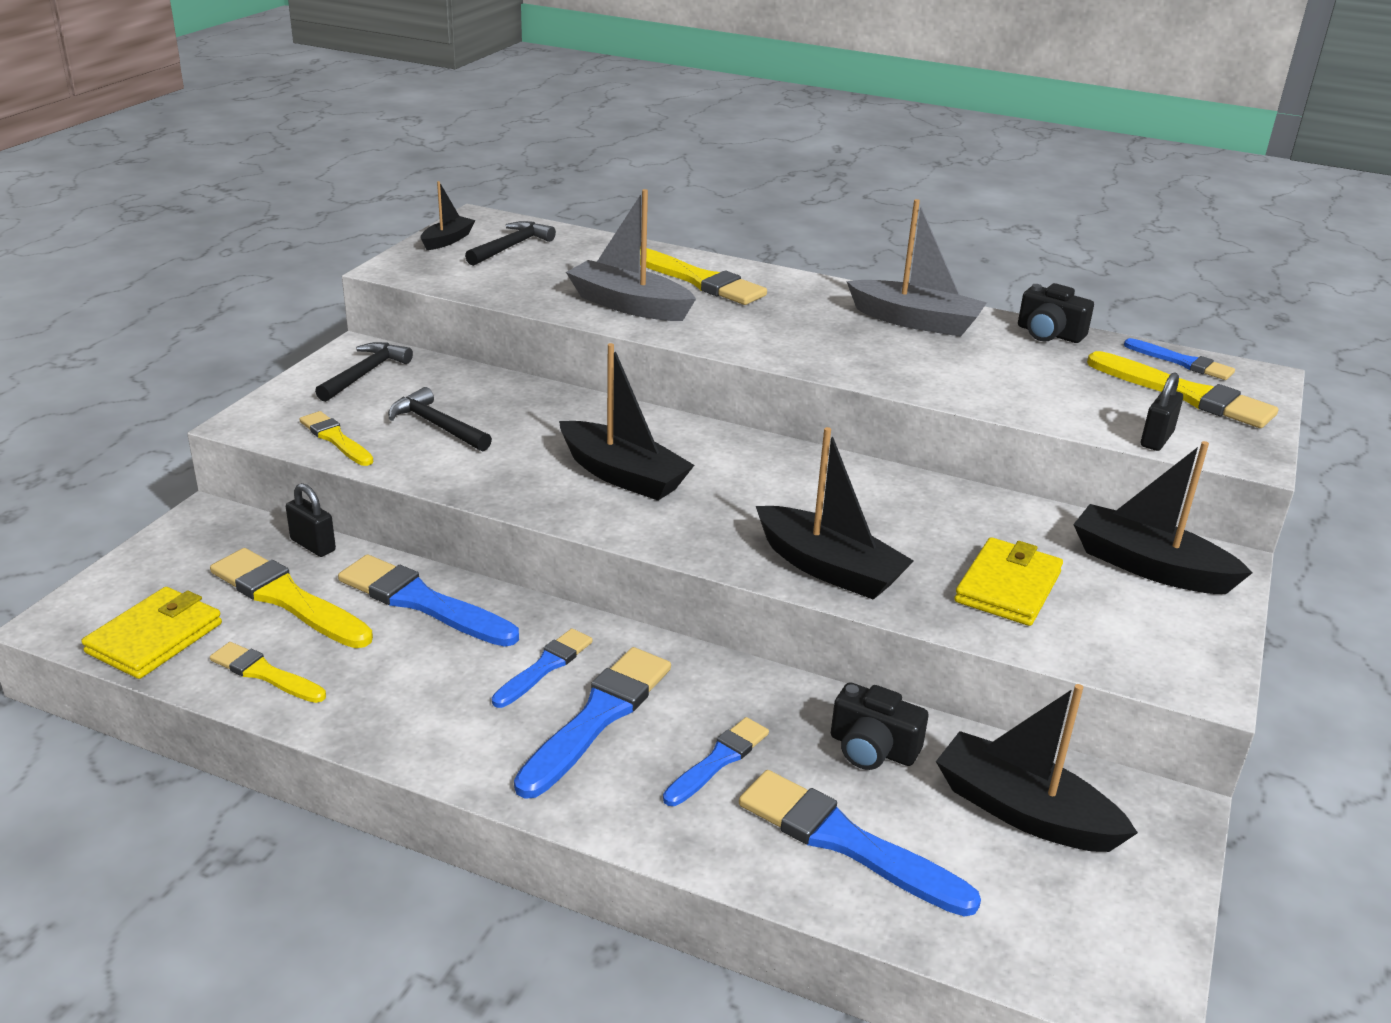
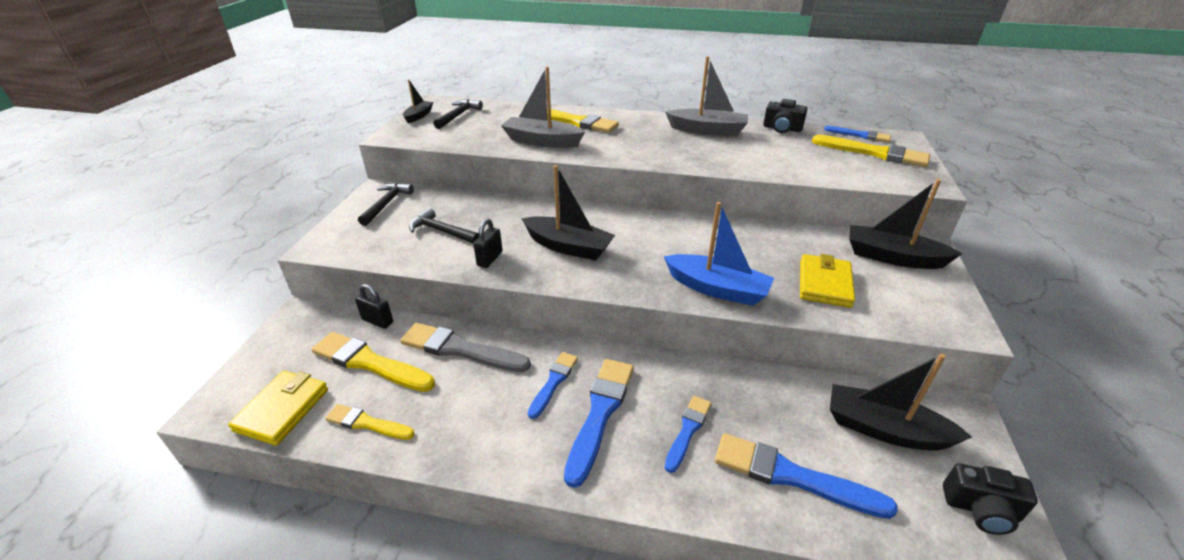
camera: 10 degrees left, 5 degrees up
(335, 439) = (378, 249): yellow brush -> none
(422, 602) = (460, 349): blue brush -> grey brush
(829, 568) = (717, 289): black boat -> blue boat
(872, 749) = (776, 402): black camera -> black camera (981, 509)
(1156, 439) = (877, 181): black padlock -> black padlock (489, 259)

